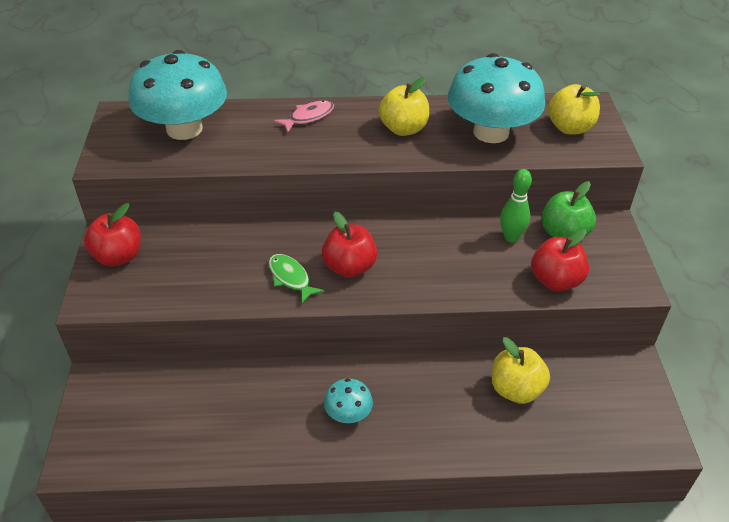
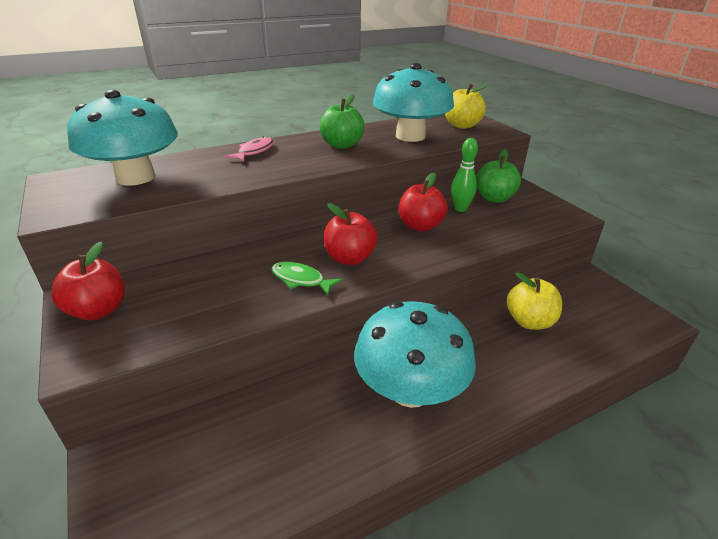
camera: 25 degrees left, 10 degrees down
(348, 413) = (410, 389): turquoise mushroom -> turquoise mushroom, size x2.25
(403, 129) = (342, 145): yellow apple -> green apple
(555, 281) = (517, 226): red apple -> red apple (420, 226)

